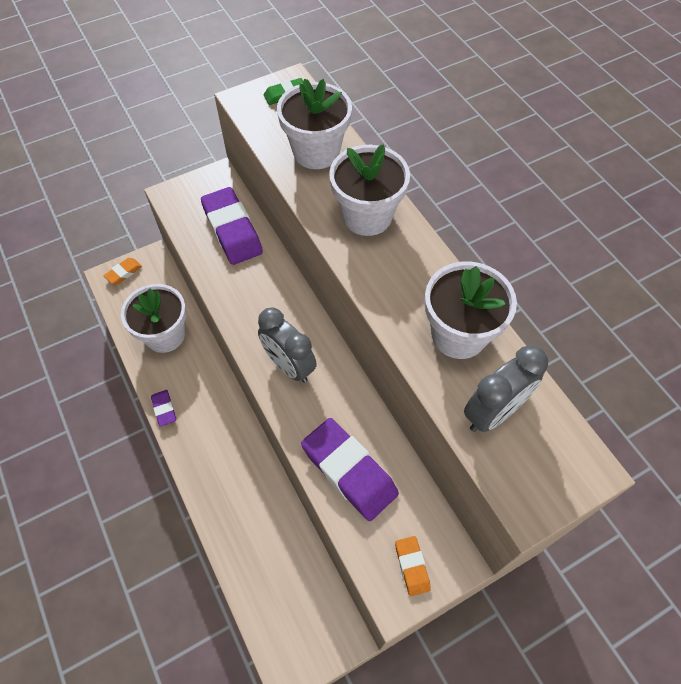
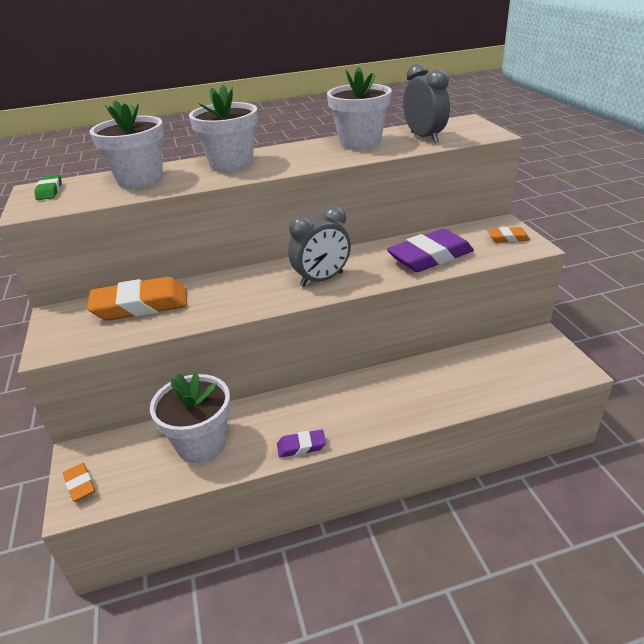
camera: 75 degrees left, 25 degrees down
(232, 230) = (141, 305): purple eraser -> orange eraser

